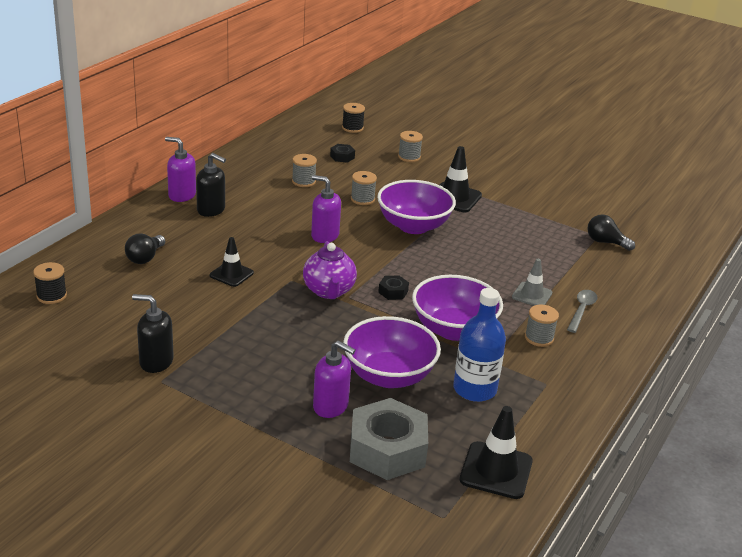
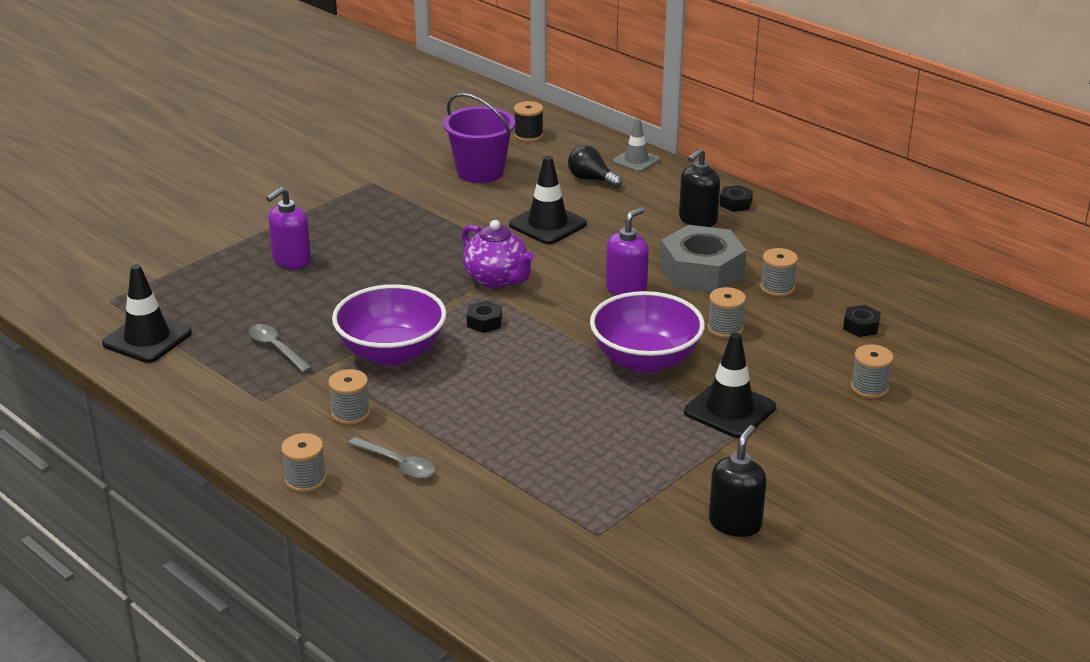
camera: 105 degrees right, 0 degrees up
(133, 317) = (480, 172): none -> purple bucket
(156, 362) = (401, 180): black soap dispenser -> black soap dispenser (735, 523)
(182, 195) = (735, 203): purple soap dispenser -> black nut
(231, 274) = (547, 224): black traffic cone -> black traffic cone, size x1.53
(329, 291) = (497, 280): purple teapot -> purple teapot turned 135 degrees counterclockwise
(352, 128) = (970, 347): black spool -> none
(387, 449) = (213, 283): grey nut -> grey nut (701, 272)
(389, 376) = (324, 298): purple bowl -> none
(474, 389) = (276, 348): blue bottle -> grey spoon
(532, 295) = (447, 428): grey traffic cone -> grey traffic cone (636, 161)
(605, 242) = (575, 537): black light bulb -> none
(623, 346) = (305, 480): none -> grey spool

